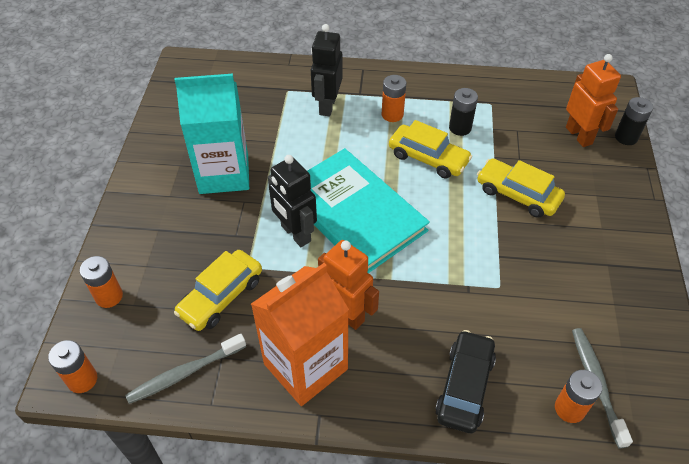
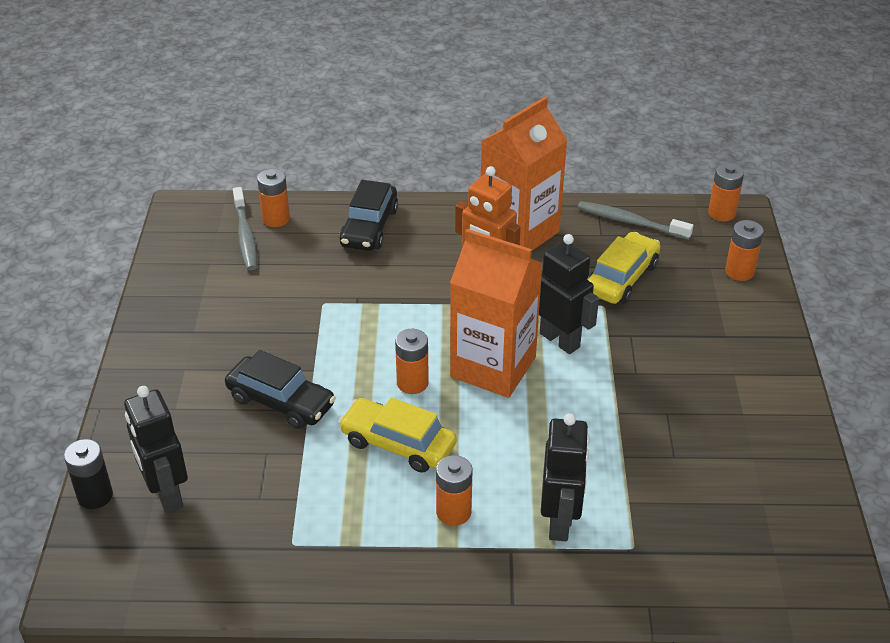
camera: 175 degrees right, 10 degrees down
(185, 373) = (630, 222): grey toothbrush -> grey toothbrush turned 120 degrees counterclockwise
(224, 173) = (676, 405): turquoise carton -> none
(354, 213) = (493, 367): turquoise book -> orange carton
(418, 203) = (412, 383): none -> orange battery
(460, 128) = (348, 495): black battery -> none
(517, 194) = (281, 401): yellow car -> black car
(579, 135) = (166, 494): orange robot -> black robot

